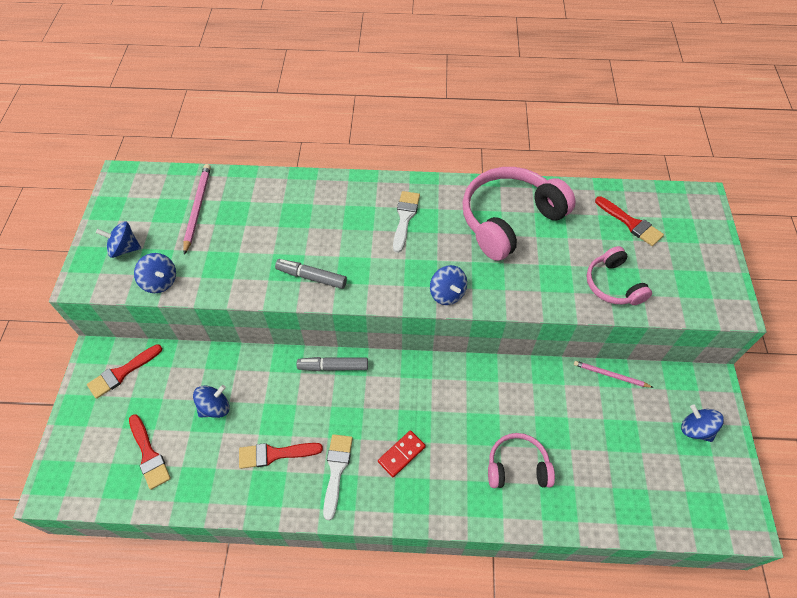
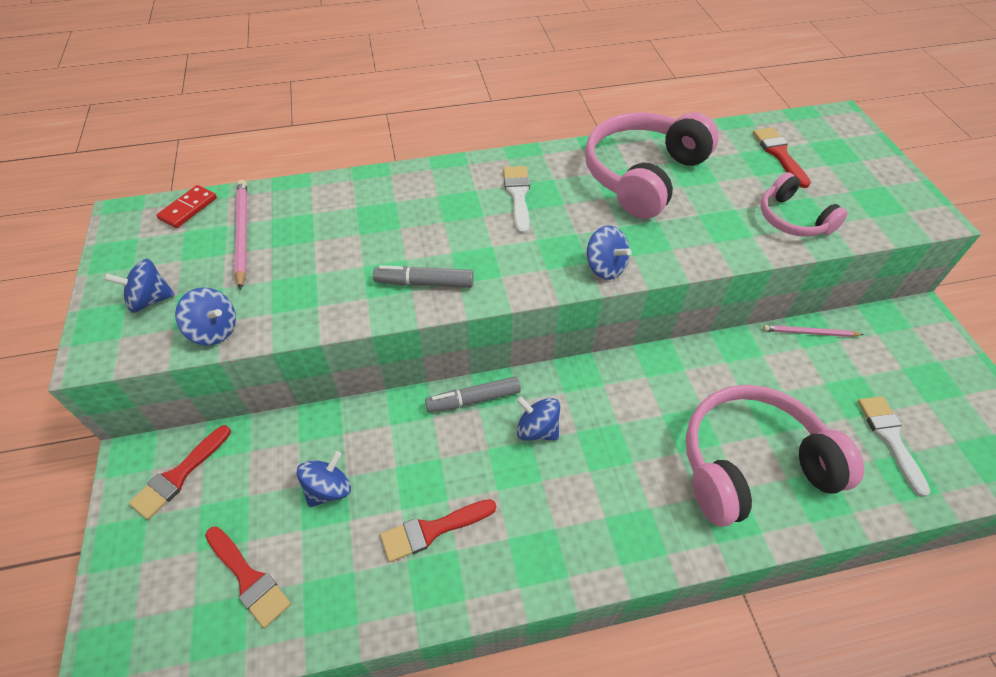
camera: 15 degrees left, 5 degrees down
(336, 470) = (524, 529): white brush -> white brush (890, 438)
(401, 454) = (602, 486): red domino -> red domino (188, 208)
(517, 466) = (751, 464): pink headphones -> pink headphones, size x1.81
(630, 223) = (779, 154): red brush -> red brush turned 135 degrees counterclockwise
(695, 429) = (931, 370): blue spinning top -> blue spinning top (537, 429)

